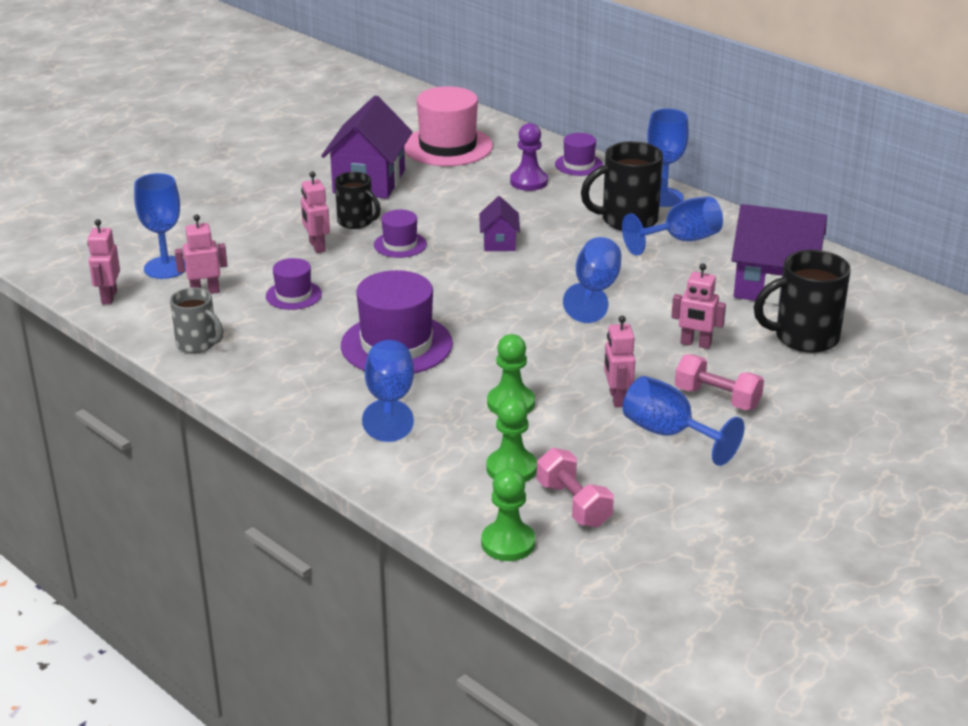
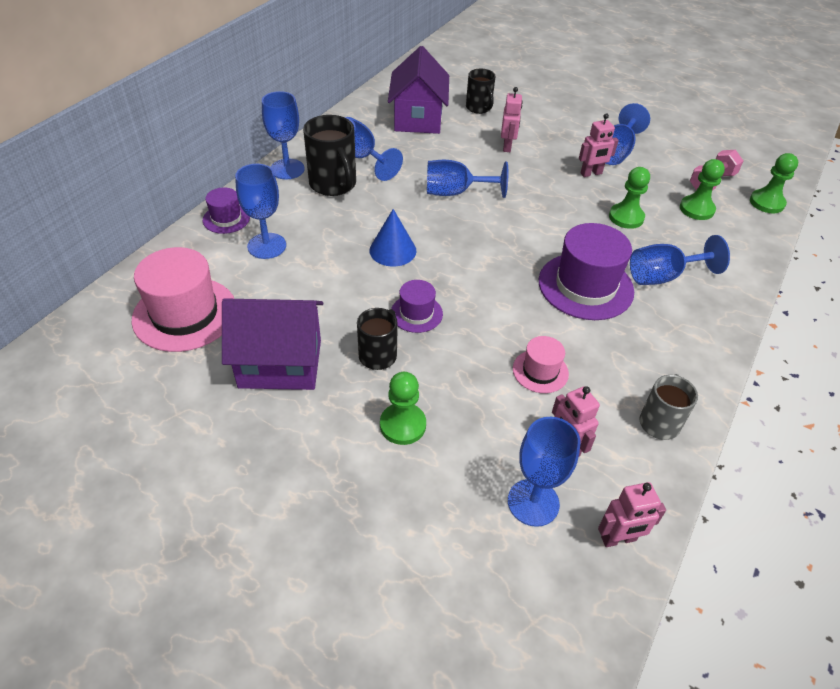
camera: 105 degrees left, 15 degrees up
(274, 225) = (402, 425): none -> green pawn
(293, 295) = (540, 371): purple hat -> pink hat
(317, 246) = (440, 375): pink robot -> none
(499, 242) = (392, 250): purple house -> blue cone
(528, 182) = (267, 246): purple pawn -> blue goblet
(717, 398) = (567, 137): pink dumbbell -> none
(804, 338) = (479, 108): black mug -> black mug, size x0.64

